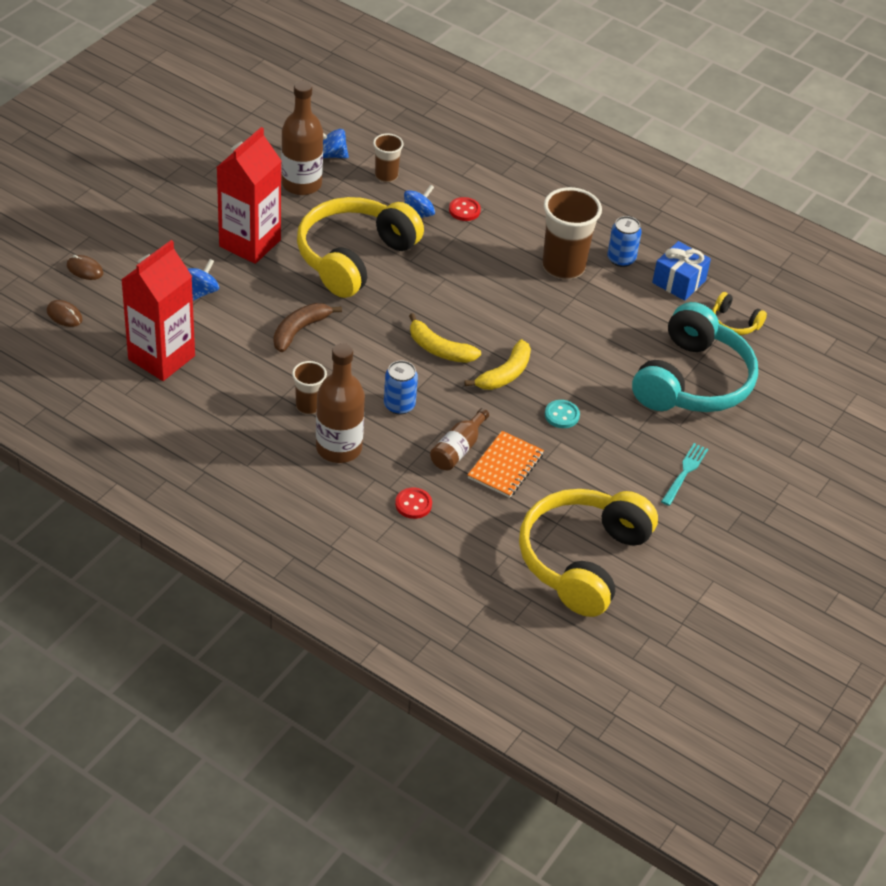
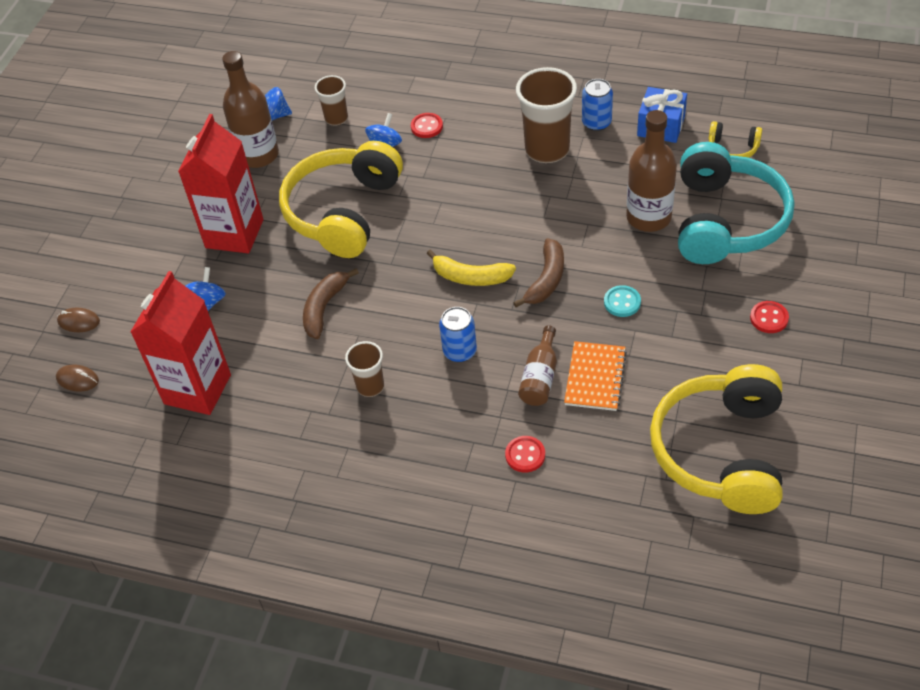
camera: 10 degrees left, 5 degrees up
(339, 448) = (421, 421): brown bottle -> brown bottle (648, 217)
(505, 374) = (546, 279): yellow banana -> brown banana
(684, 472) = (769, 318): turquoise fork -> red button

